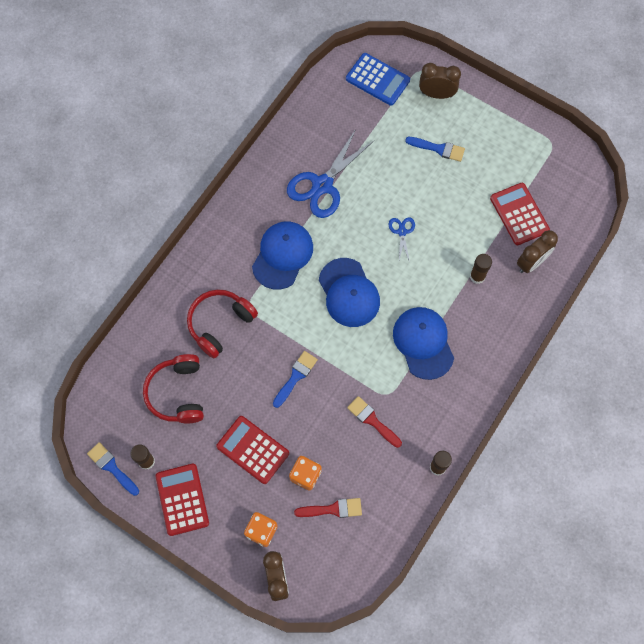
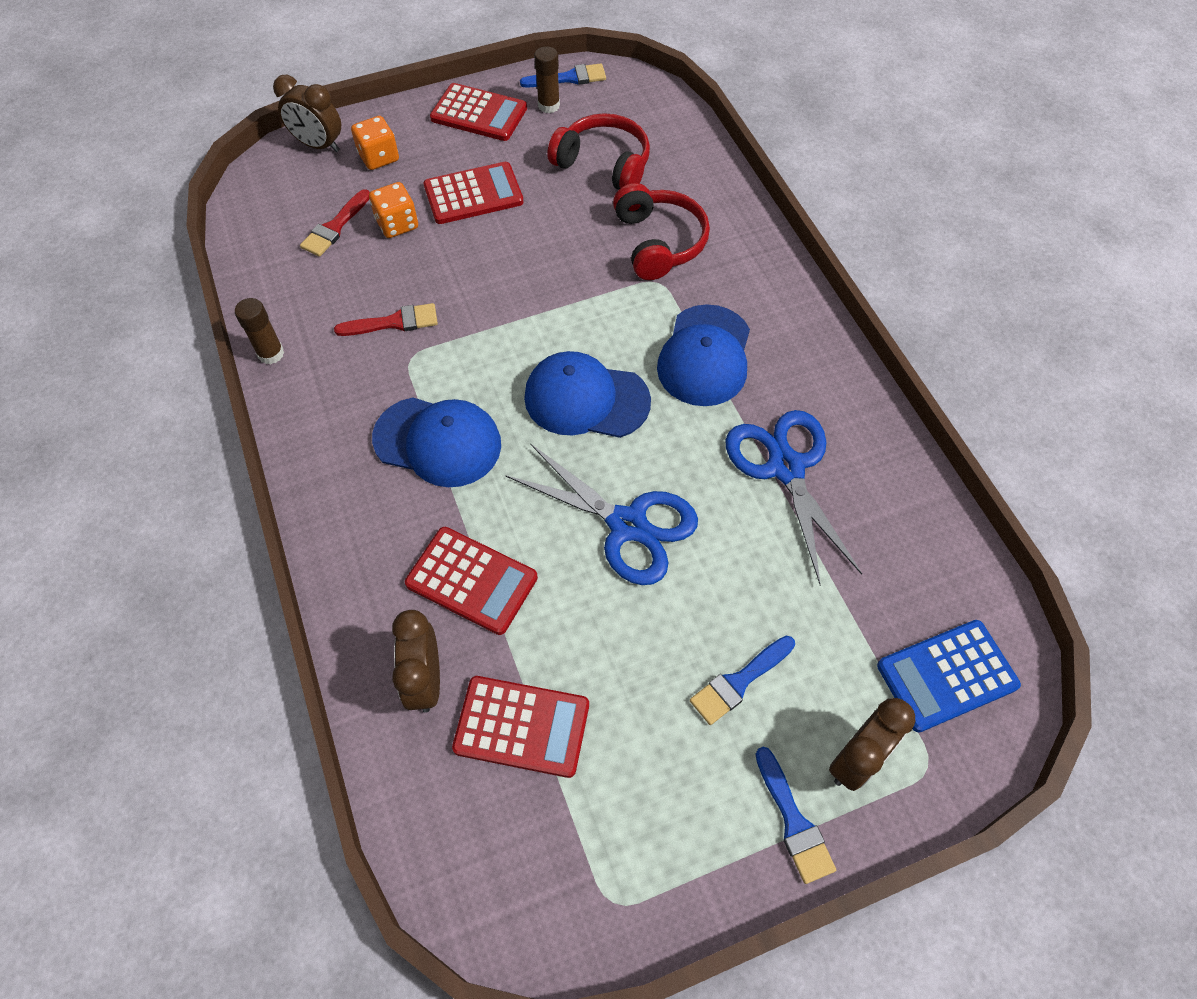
camera: 125 degrees right, 10 degrees down
(282, 255) = (704, 356): blue cap -> blue cap turned 45 degrees clockwise
(295, 377) = (522, 278): blue brush -> blue brush (793, 821)
(402, 232) = (627, 525): blue scissors -> blue scissors, size x2.13
(477, 276) = (471, 581): brown glue stick -> red calculator

